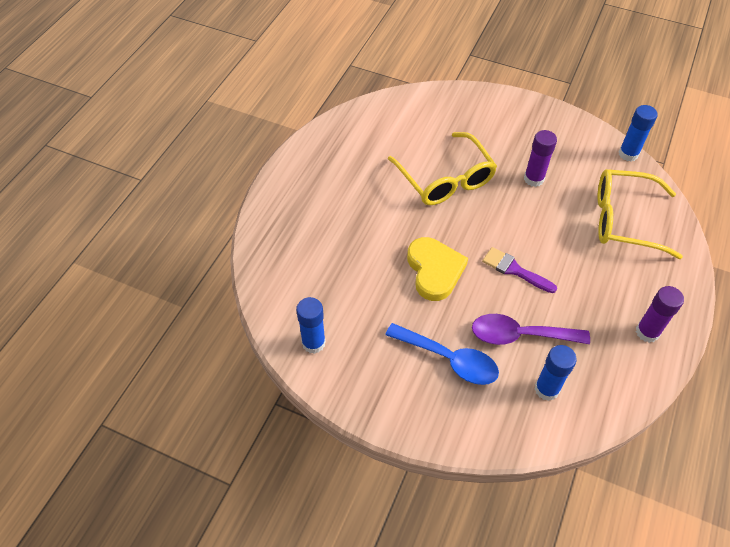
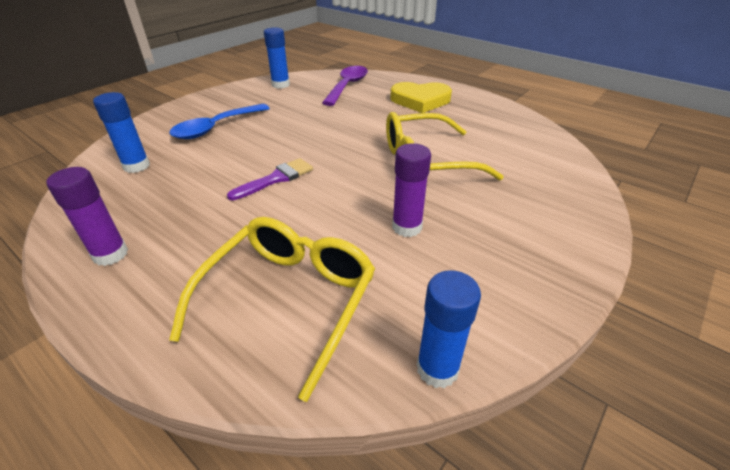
camera: 105 degrees right, 15 degrees down
(434, 270) = (308, 136): yellow heart -> yellow heart (420, 100)
(520, 335) = (202, 165): purple spoon -> purple spoon (347, 86)

